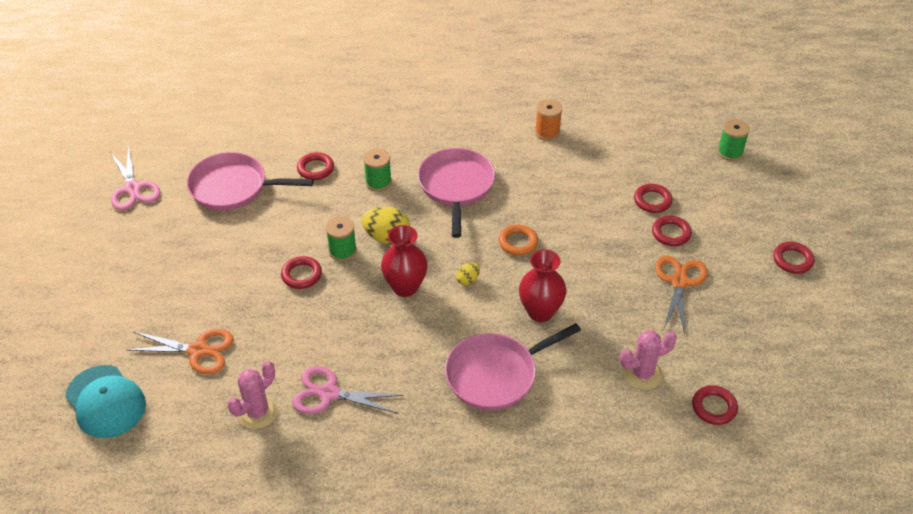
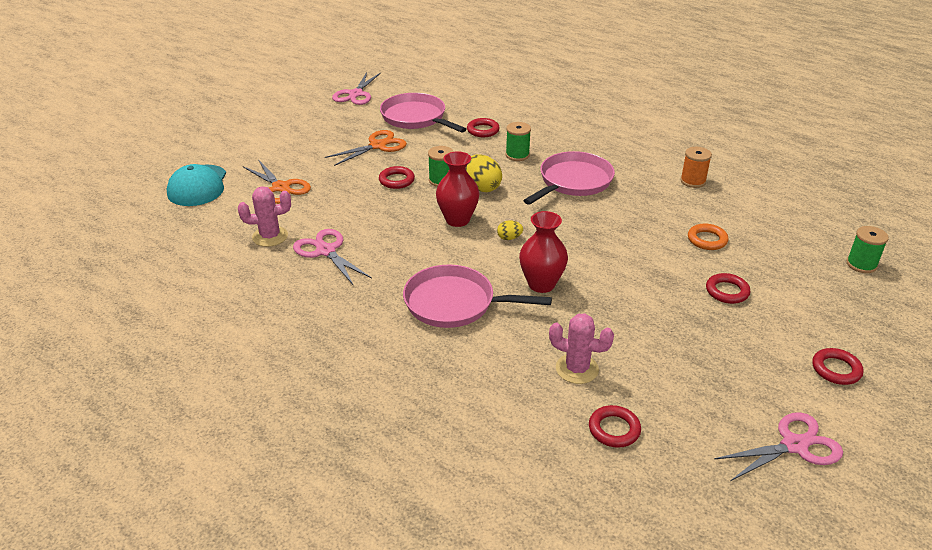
camera: 40 degrees right, 10 degrees down
(518, 242) = (579, 235): orange ring -> orange ring (707, 240)
(652, 201) = (736, 262): red ring -> none
(679, 282) = (693, 327): orange scissors -> orange scissors (378, 146)
(822, 341) = (794, 445): none -> pink scissors

